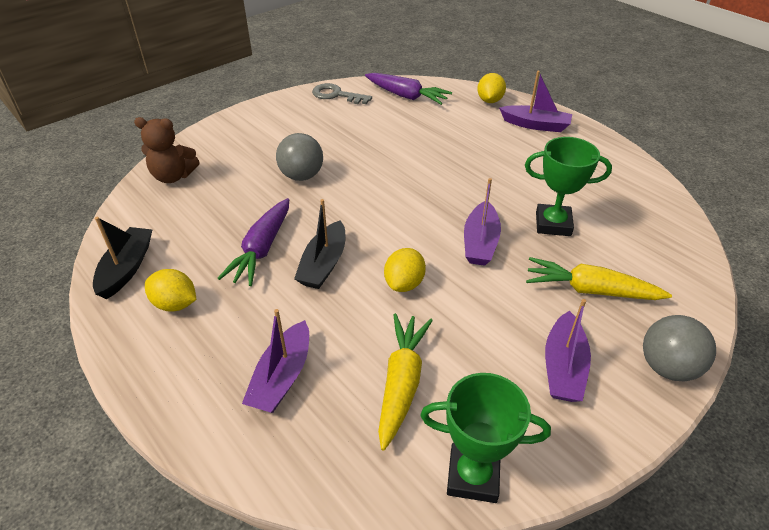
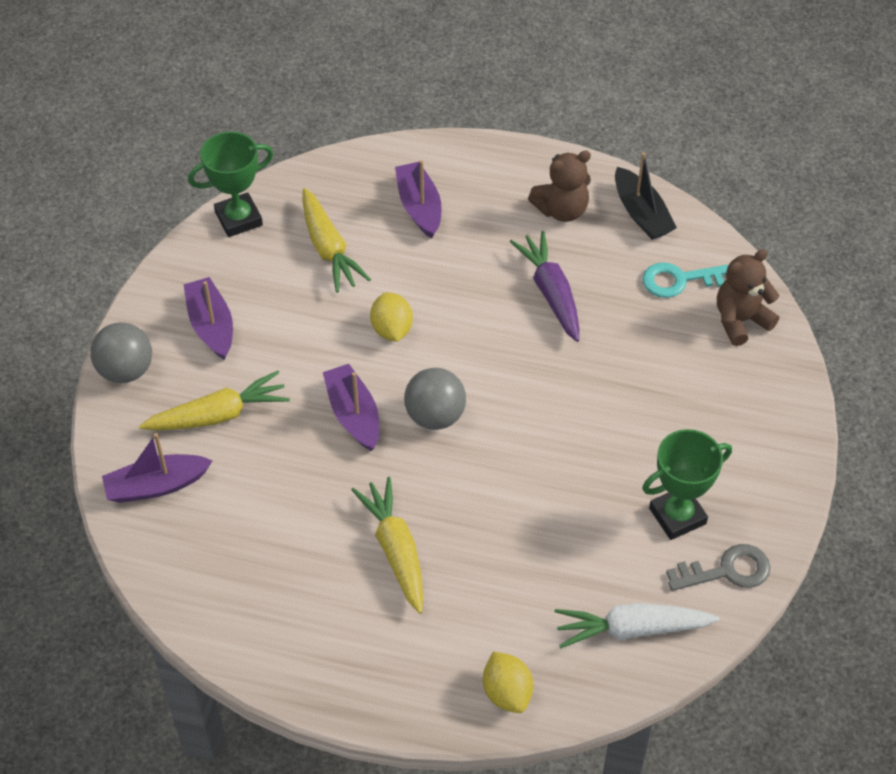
camera: 145 degrees right, 10 degrees up
(171, 213) = (680, 280): none -> turquoise key
(175, 304) = (561, 210): yellow lemon -> brown teddy bear
(302, 176) = (611, 398): grey ball -> grey ball (435, 416)
(323, 264) = (480, 309): black boat -> none
(406, 96) = (632, 629): purple carrot -> white carrot
(506, 166) = (396, 550): none -> yellow carrot
(536, 125) = (406, 667): purple boat -> purple boat (156, 486)
(553, 224) = (292, 483): green trophy -> green trophy (677, 516)

